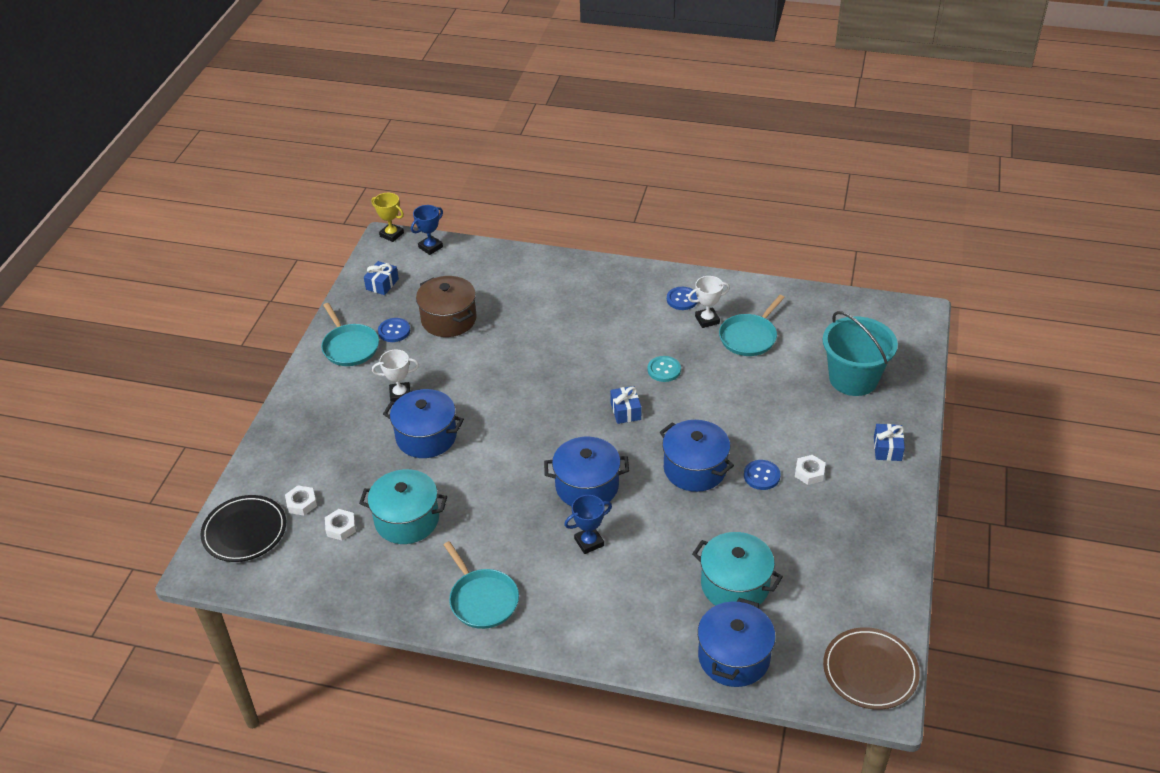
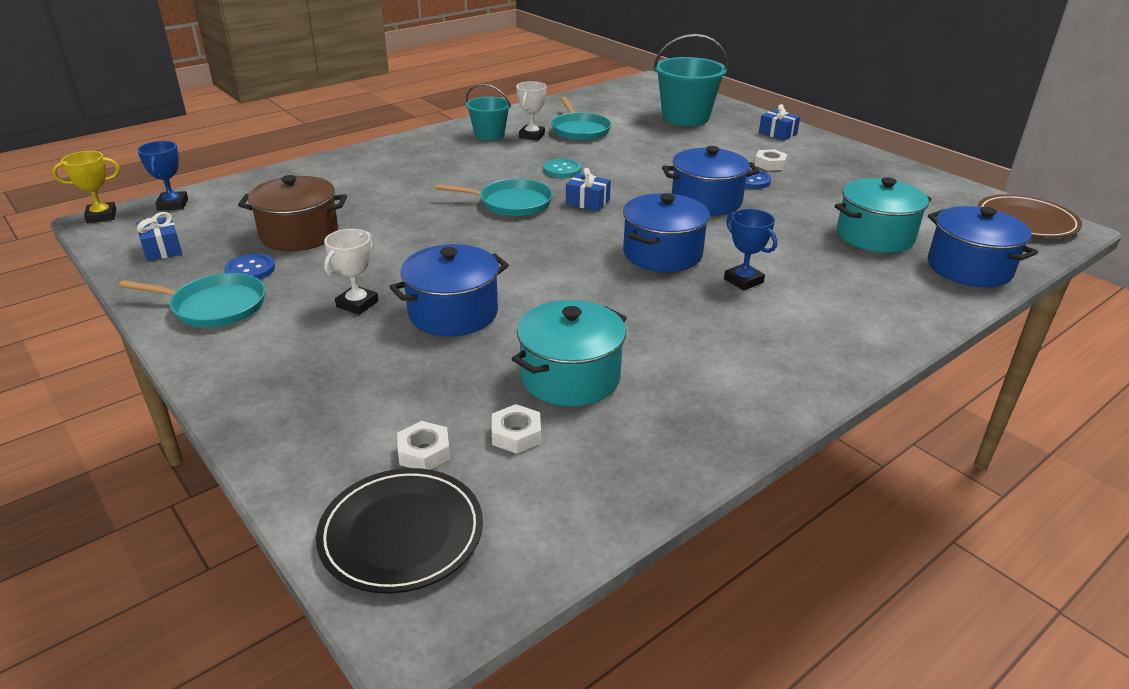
camera: 55 degrees left, 10 degrees down
(482, 599) = (764, 374): turquoise pan -> turquoise pan (511, 203)
(589, 542) = (743, 281): blue trophy -> blue trophy turned 45 degrees counterclockwise
(682, 299) = (489, 135): blue button -> turquoise bucket

